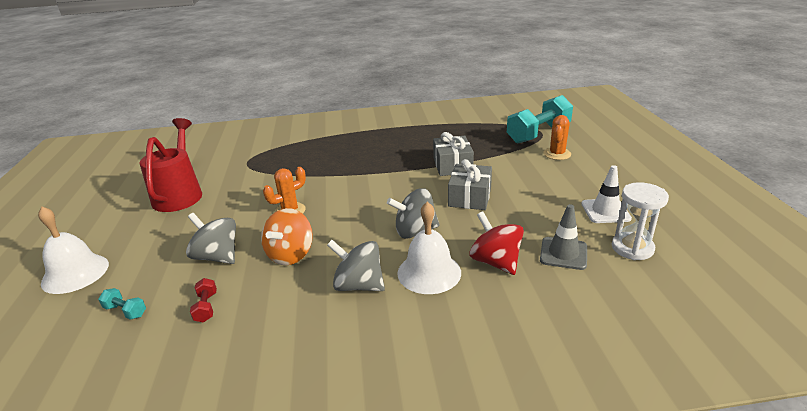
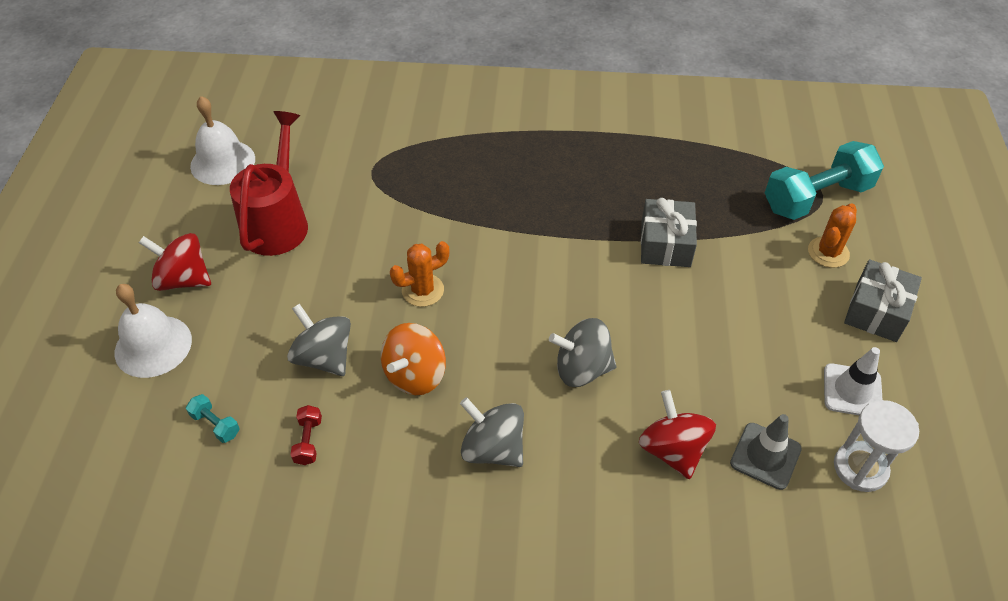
camera: 10 degrees right, 20 degrees up
(105, 233) = (183, 279): none -> red spinning top
(429, 272) = (584, 447): white bell -> white bell (223, 162)
(470, 197) = (672, 319): grey gift -> grey gift (876, 311)

